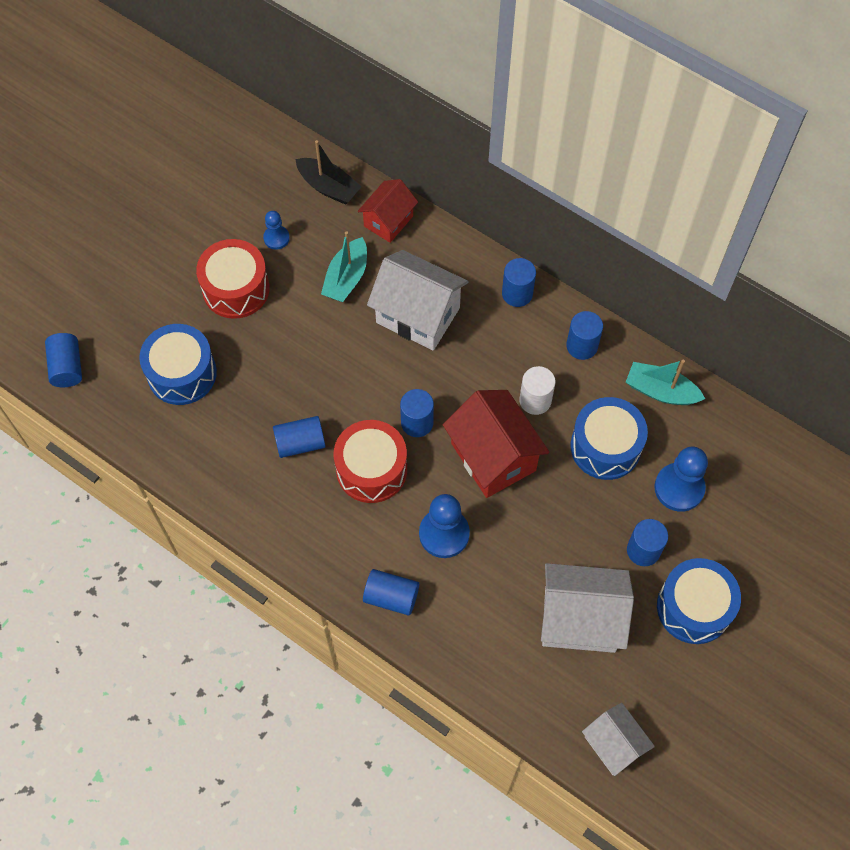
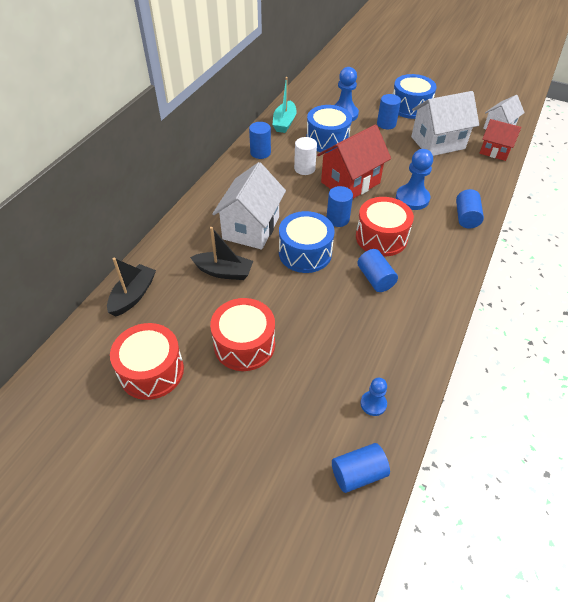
camera: 100 degrees left, 15 degrees down
(182, 373) = (338, 369): blue drum -> blue drum (305, 253)
(224, 204) = (151, 371): none -> red drum
(276, 238) = (188, 324): blue pawn -> blue pawn (373, 404)
(346, 278) = (224, 272): turquoise boat -> black boat
(388, 221) = (167, 254): red house -> red house (494, 151)
(517, 293) = (225, 182): blue cylinder -> none
(580, 619) = (438, 143): white house -> white house turned 75 degrees clockwise

